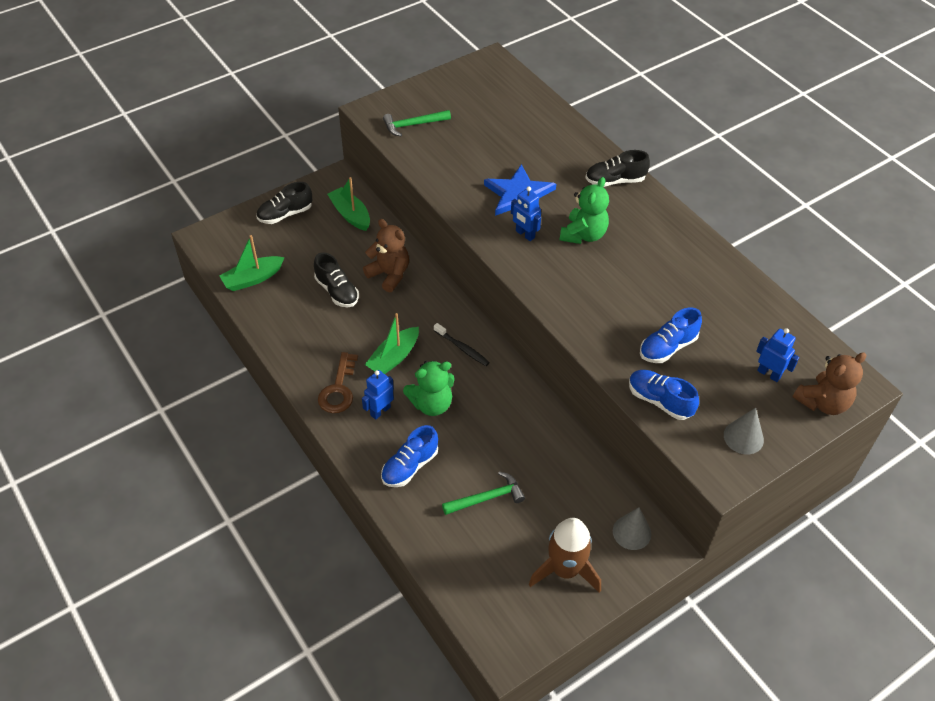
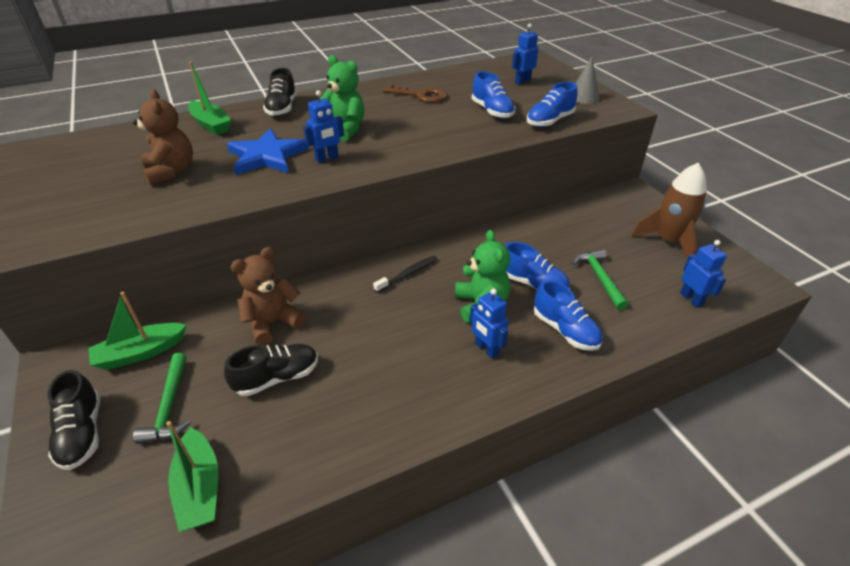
camera: 80 degrees left, 10 degrees down
(338, 389) = (447, 387): brown key -> brown key (420, 95)
(394, 357) = (407, 330): green boat -> green boat (211, 124)
(413, 125) = (82, 214): green hammer -> green hammer (169, 406)
(467, 442) = (532, 284): none -> blue shoe
(470, 575) = (691, 299): none -> blue robot
(631, 532) = (623, 203): grey cone -> none
(822, 402) = (549, 70): brown teddy bear -> brown teddy bear (171, 172)

